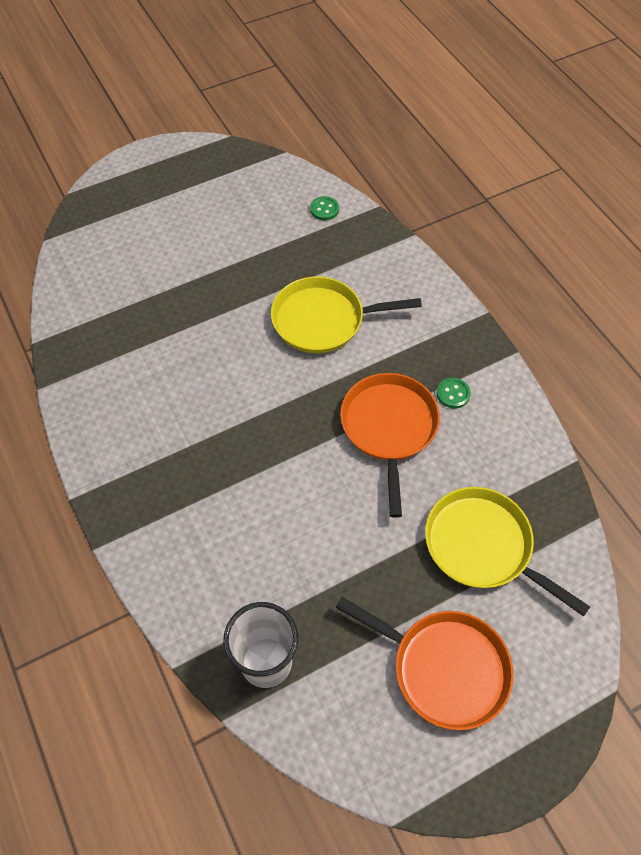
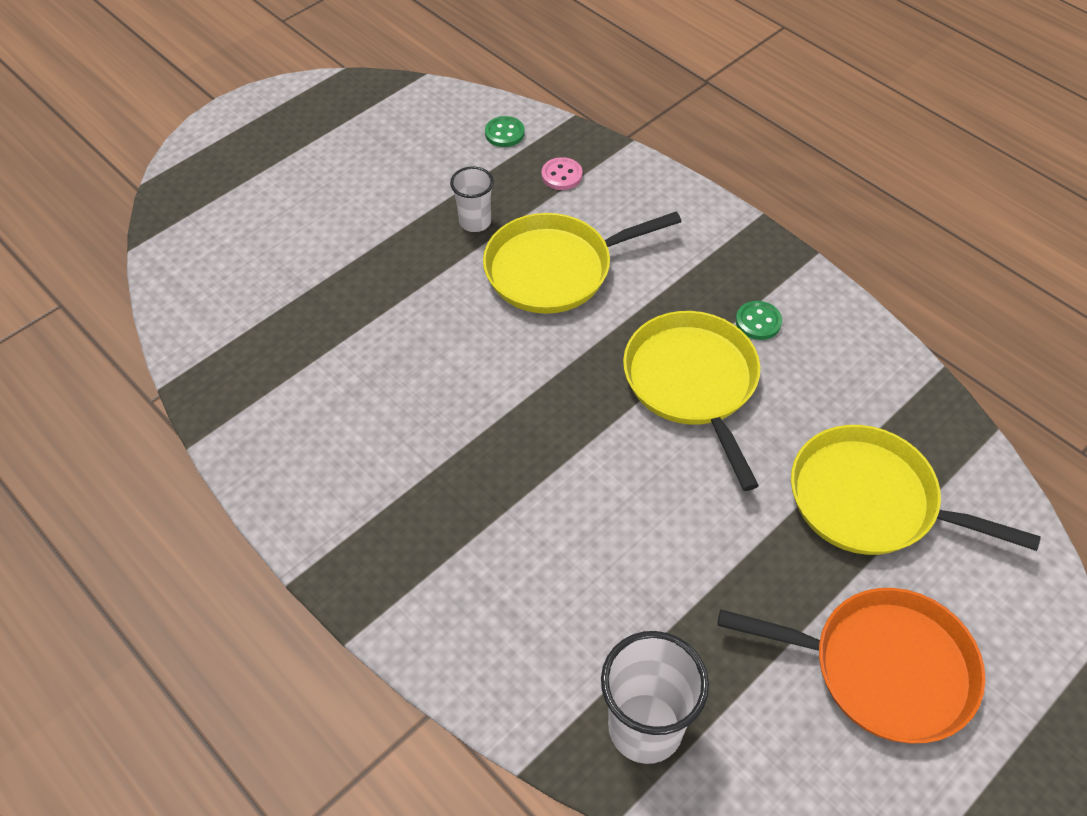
camera: 15 degrees left, 5 degrees down
(280, 272) = (475, 222): none -> white cup
(353, 250) = (562, 175): none -> pink button
(389, 427) = (692, 383): orange pan -> yellow pan

